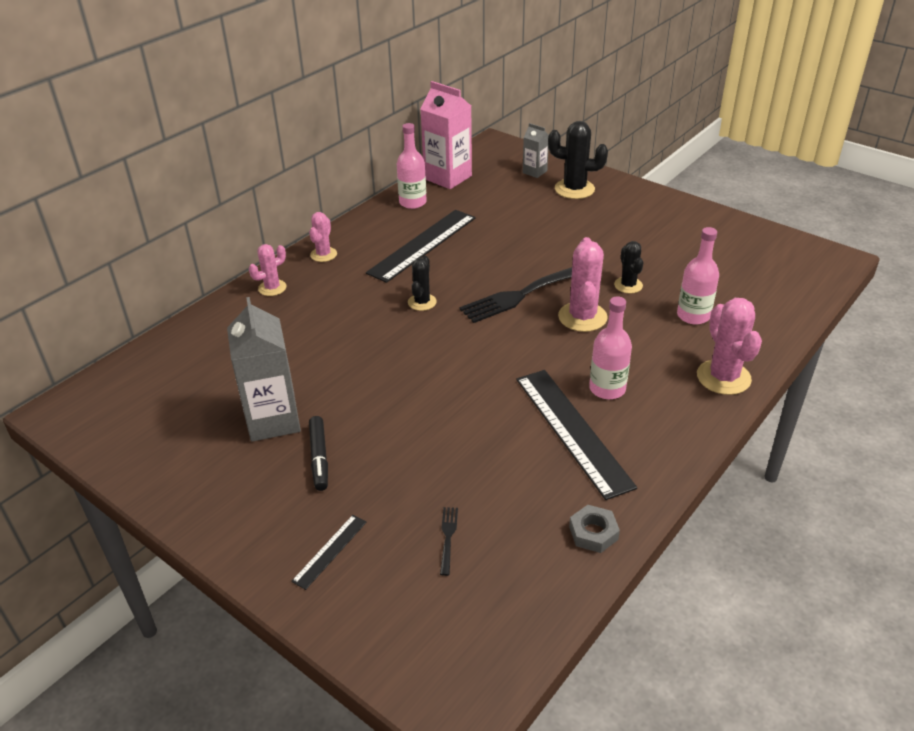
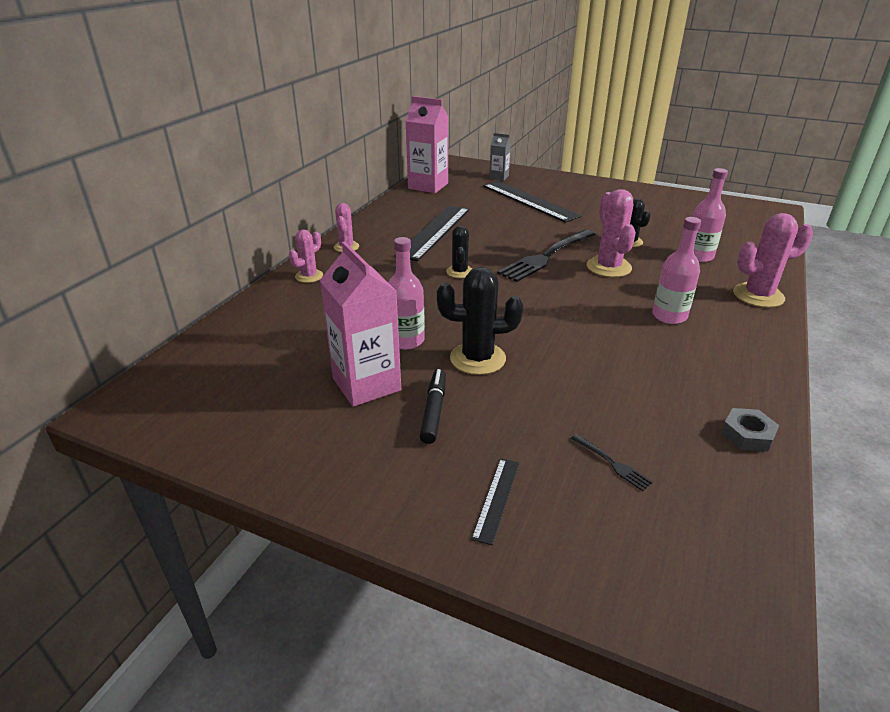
camera: 15 degrees left, 5 degrees down
(273, 420) = (366, 384): grey carton -> pink carton
(319, 457) = (434, 411): black marker -> black marker turned 150 degrees counterclockwise
(412, 202) = (407, 204): pink bottle -> pink bottle (406, 340)
(448, 537) = (612, 463): black fork -> black fork turned 150 degrees clockwise
(572, 431) = (663, 352): black ruler -> black ruler (529, 201)
(574, 189) = (539, 185): black cactus -> black cactus (477, 358)
(723, 377) = (758, 296): pink cactus -> pink cactus turned 75 degrees counterclockwise

